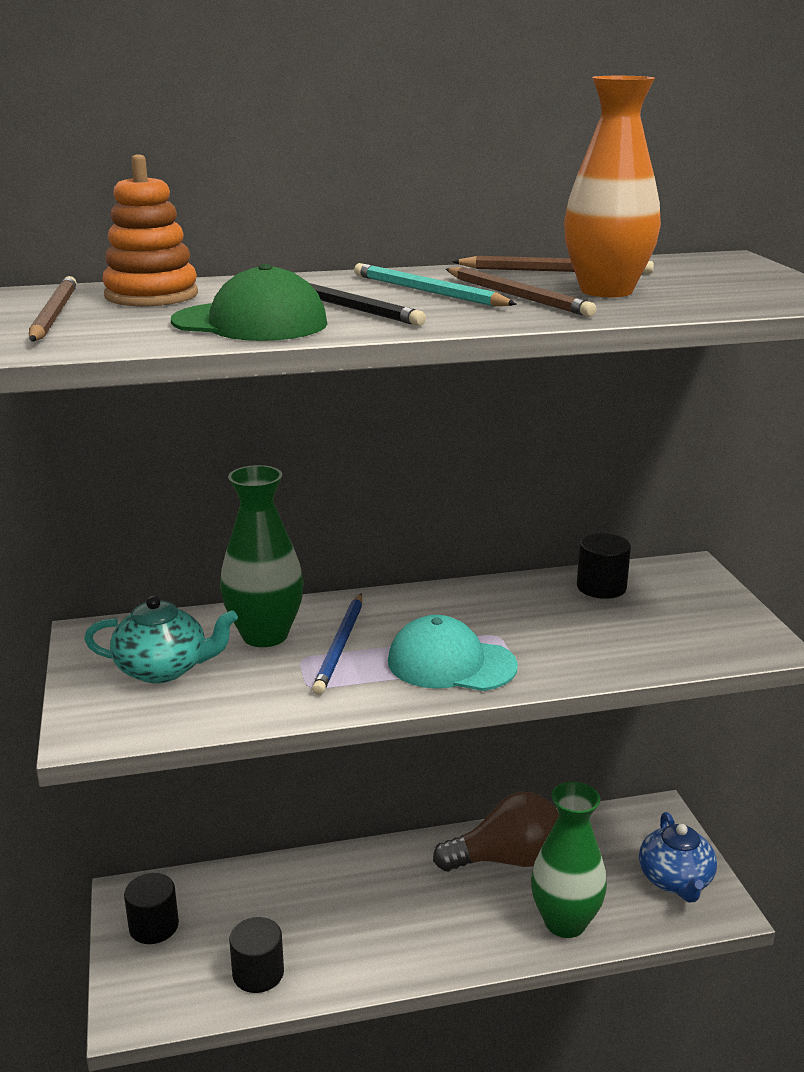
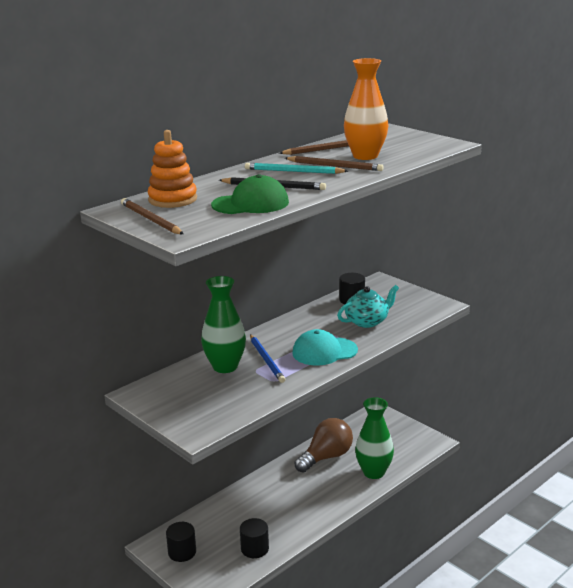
camera: 30 degrees left, 0 degrees up
(163, 669) = (196, 396): turquoise teapot -> turquoise teapot (367, 321)
(675, 880) = (406, 437): blue teapot -> none

